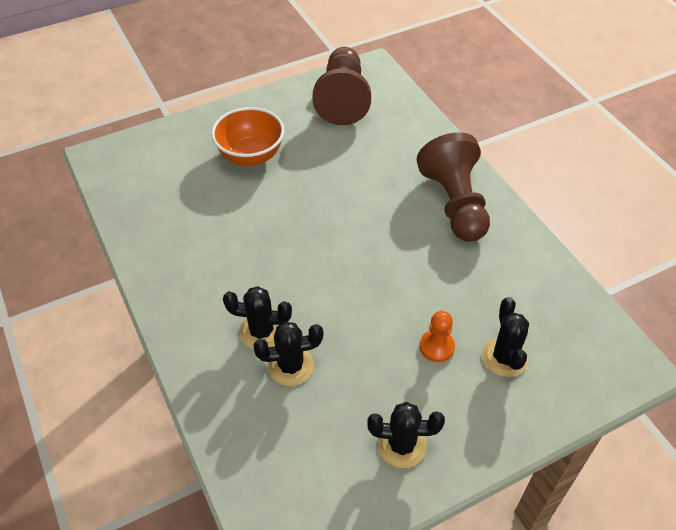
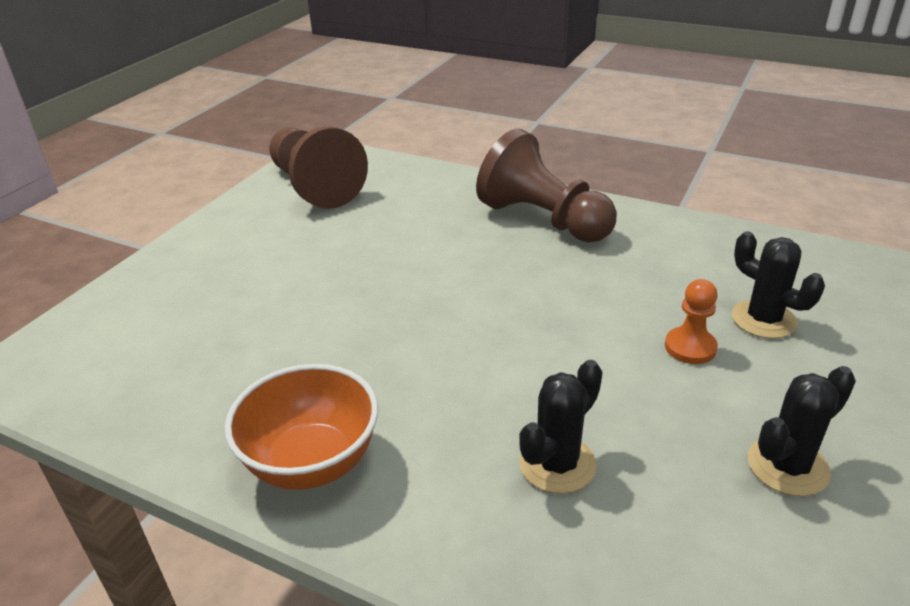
camera: 35 degrees left, 15 degrees down
(251, 156) = (253, 277): orange bowl -> orange bowl (312, 462)
(261, 331) = (473, 448): black cactus -> none

